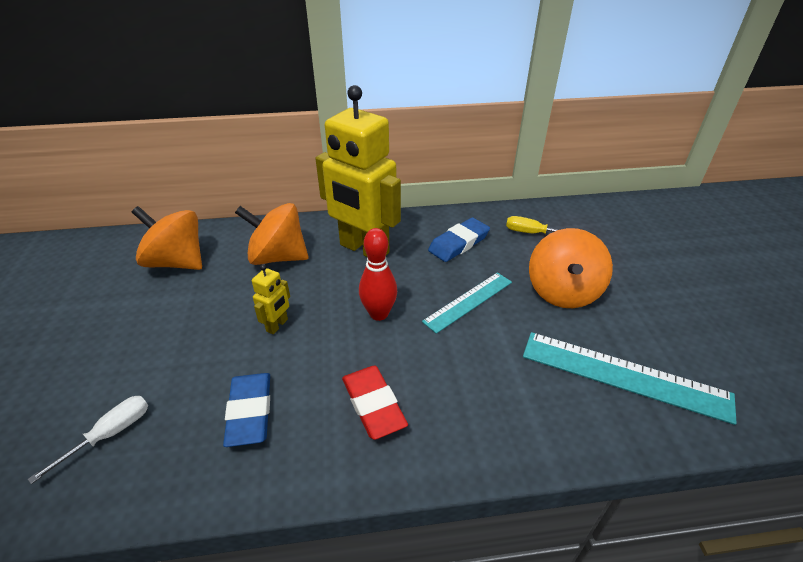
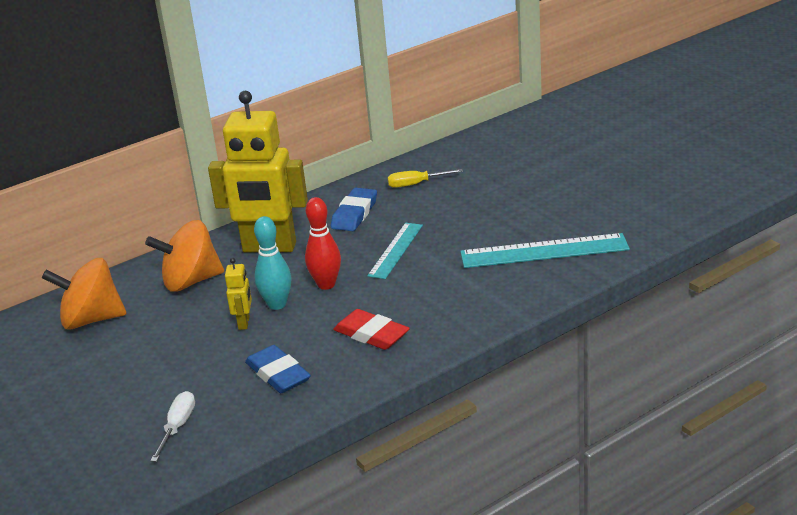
camera: 25 degrees left, 10 degrees down
(320, 317) = (277, 304): none -> turquoise bowling pin
(563, 291) = (468, 217): orange spinning top -> none

